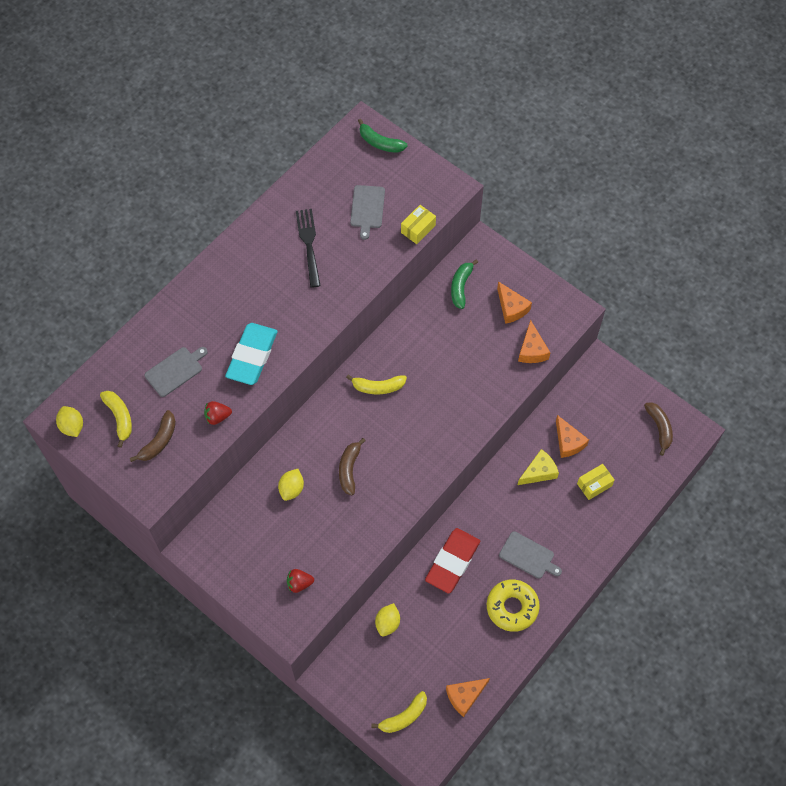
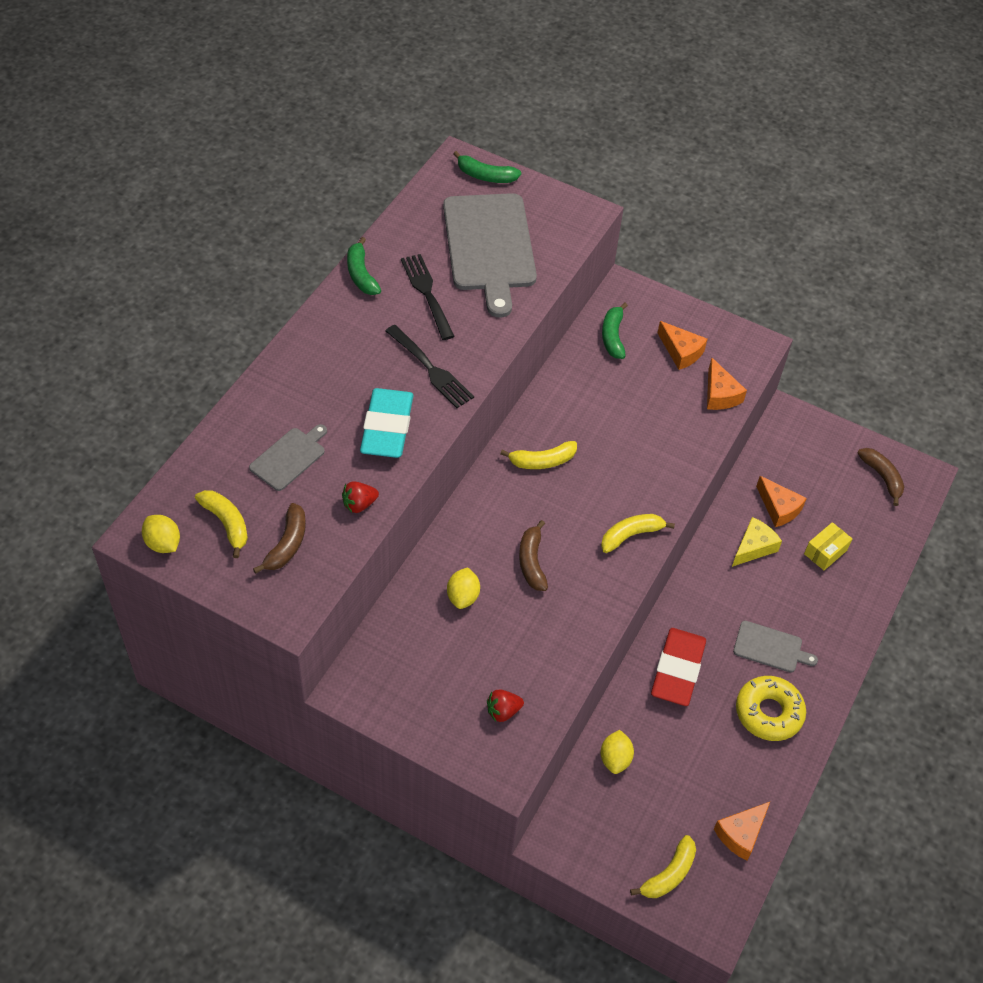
camera: 15 degrees left, 10 degrees down
(262, 221) = (361, 274): none -> green banana
(296, 311) = (431, 369): none -> black fork
(367, 209) = (490, 247): grey cutting board -> grey cutting board, size x2.08
(418, 229) = (558, 261): yellow box -> none
(429, 459) = (631, 535): none -> yellow banana

